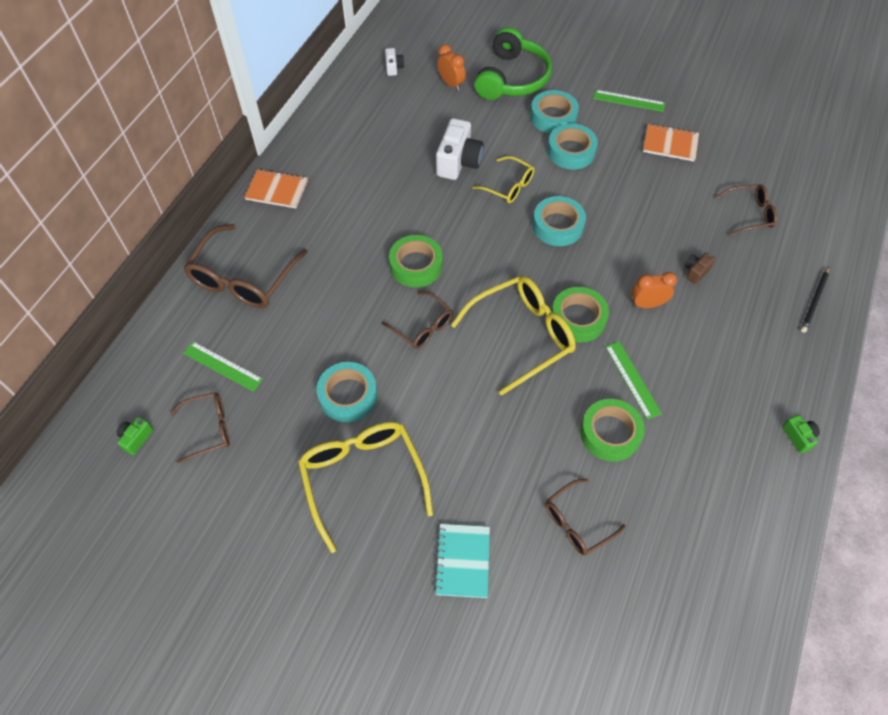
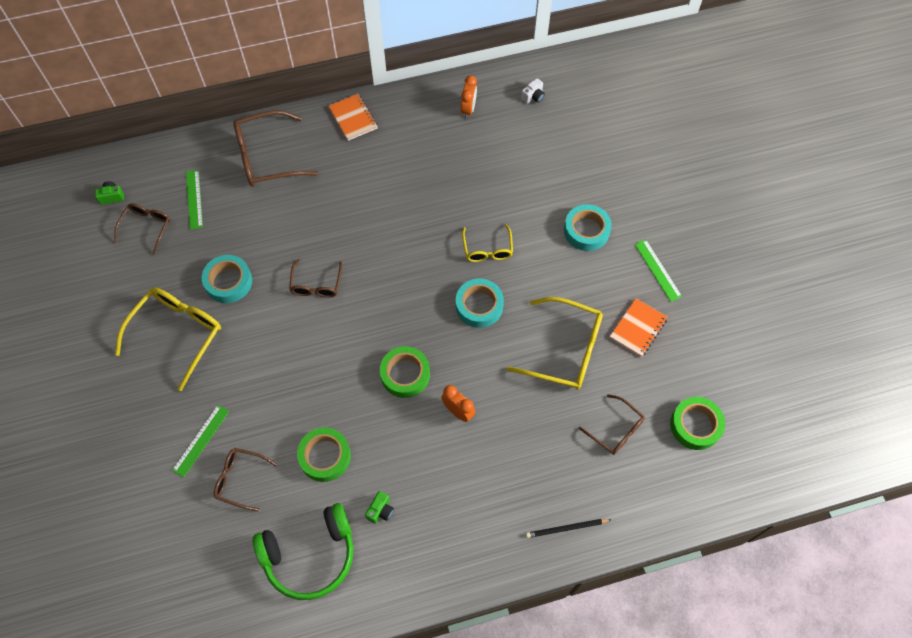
camera: 50 degrees right, 5 degrees up
(209, 429) = (146, 227): brown glasses -> brown glasses turned 105 degrees counterclockwise
(416, 265) = (363, 244): green tape -> green tape (695, 425)
(451, 84) = (553, 143): orange clock -> orange clock (468, 109)
(458, 162) = (480, 202): white camera -> none
(462, 561) = (163, 430): turquoise notebook -> none
(512, 78) = (600, 176): green headphones -> green headphones (310, 555)
(522, 335) = (360, 349): yellow glasses -> yellow glasses (565, 350)
(571, 151) = (562, 266): turquoise tape -> none
(632, 379) = (382, 443): green ruler -> green ruler (201, 440)
(670, 144) = (638, 328): orange notebook -> orange notebook turned 60 degrees clockwise
(695, 271) = (519, 426): brown camera -> none
(798, 437) = (423, 585): green camera -> green camera (380, 510)

